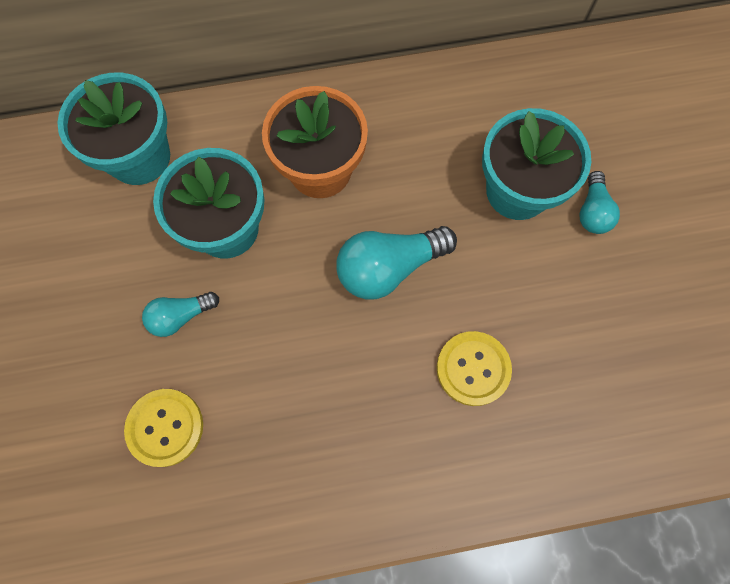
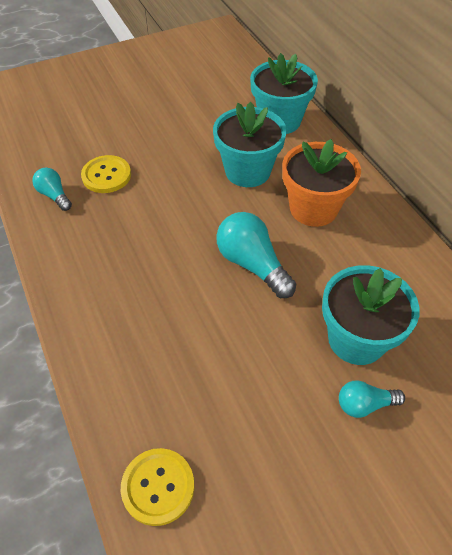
camera: 75 degrees right, 20 degrees down
(180, 316) = (179, 165): turquoise light bulb -> turquoise light bulb (54, 195)
(473, 369) = (187, 335): yellow button -> yellow button (158, 487)

